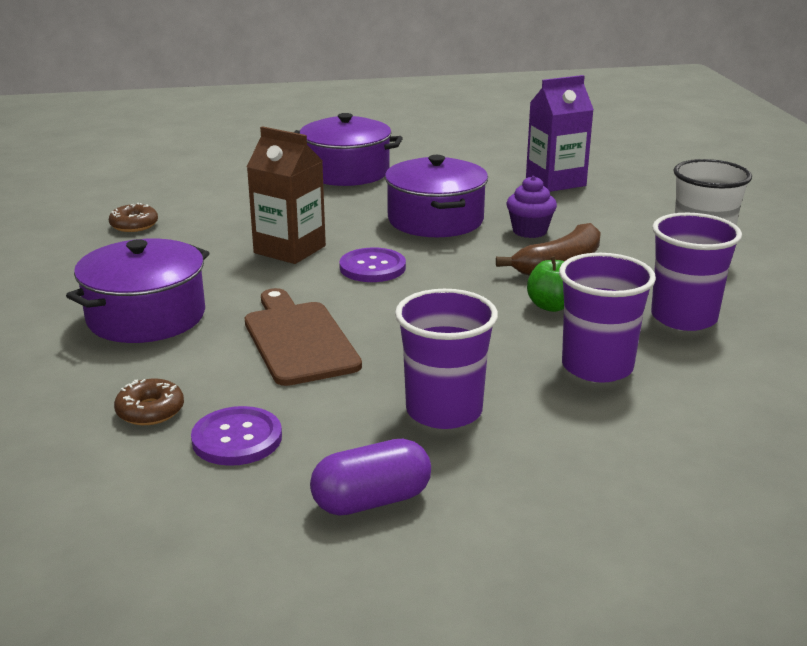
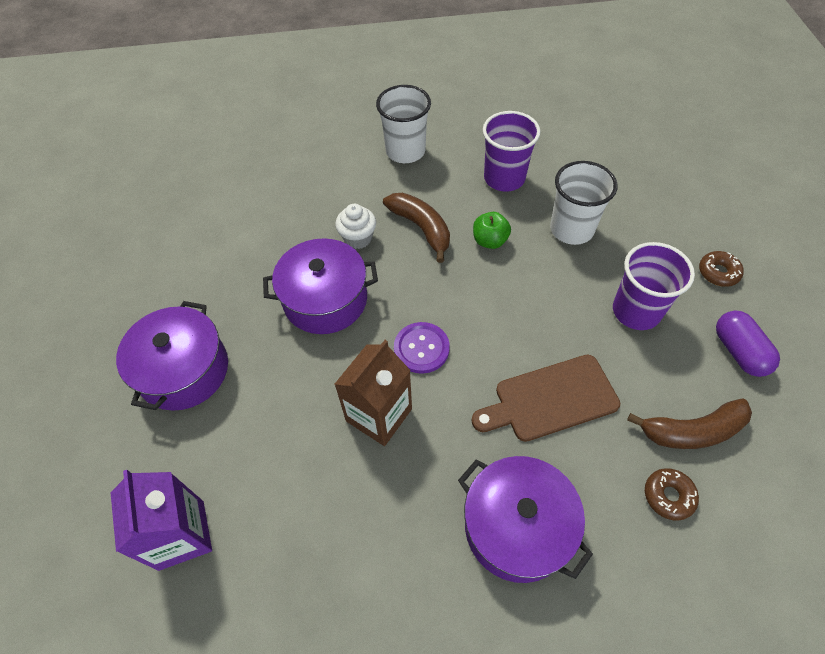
camera: 85 degrees left, 30 degrees up
(134, 225) = (297, 581): brown donut -> brown donut (718, 272)
(237, 439) = (692, 431): purple button -> brown banana
(529, 231) = (358, 238): purple cupcake -> white cupcake
(555, 182) = (253, 209): purple carton -> purple carton (181, 535)
(597, 367) = (571, 229): purple cup -> white cup

